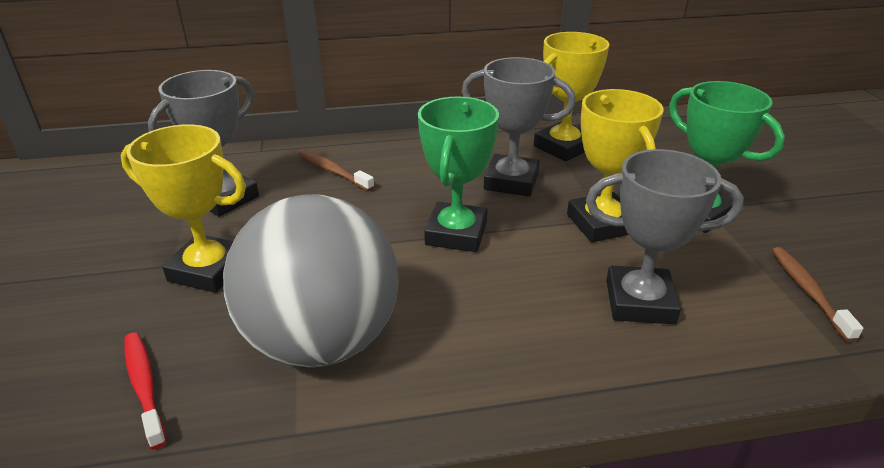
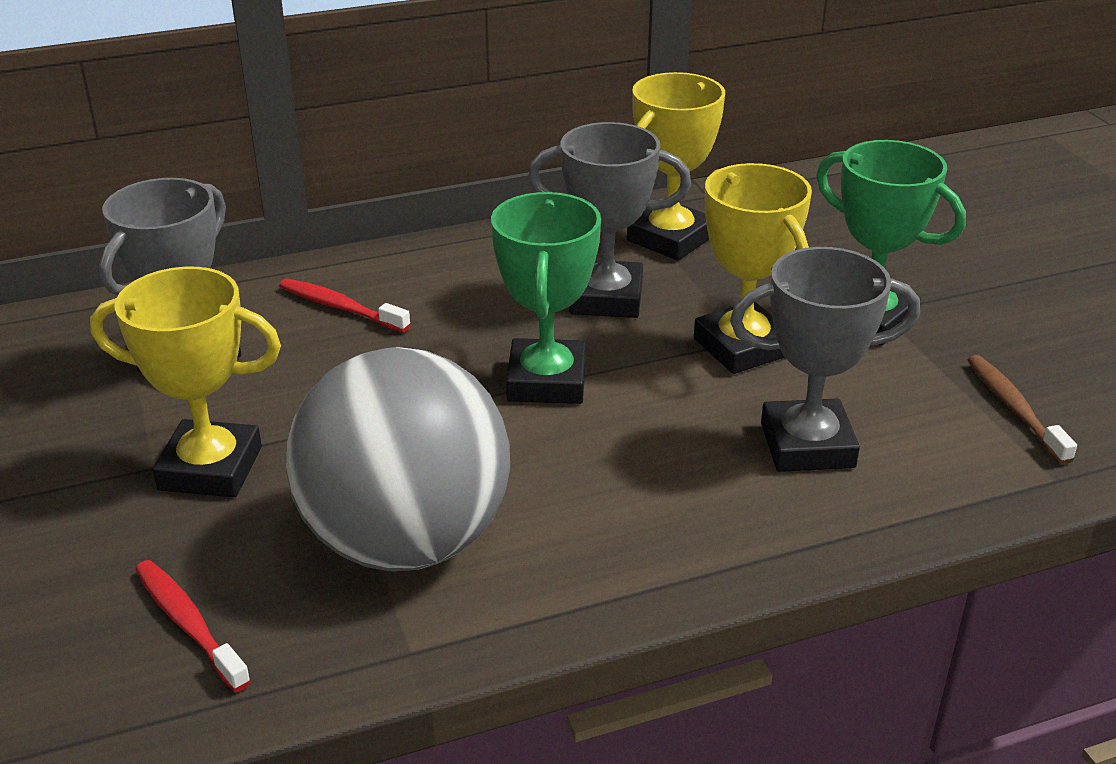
camera: 10 degrees left, 0 degrees up
(333, 171) = (340, 307): brown toothbrush -> red toothbrush

